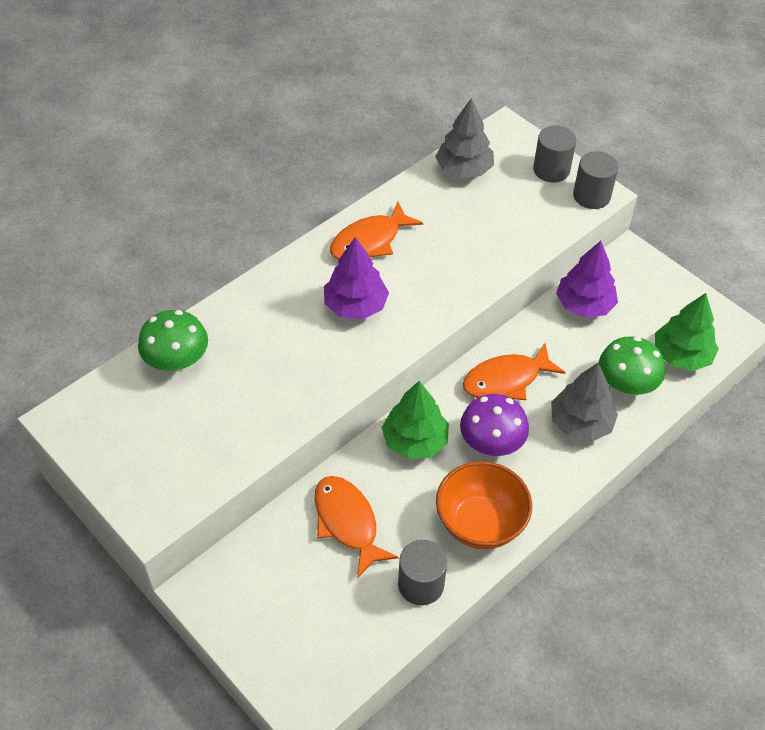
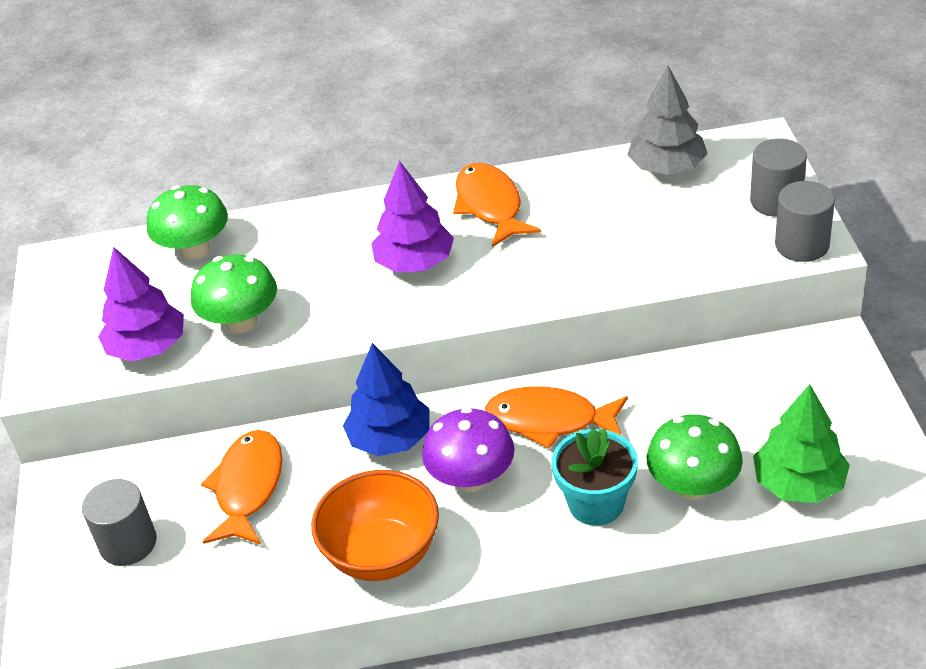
camera: 40 degrees right, 10 degrees down
(269, 403) = (241, 322): none -> green mushroom
(370, 241) = (490, 206): orange fish -> orange fish turned 75 degrees clockwise
(415, 441) = (390, 439): green tree -> blue tree
(421, 584) = (264, 584): grey cylinder -> grey cylinder (128, 543)
(580, 423) = (596, 503): grey tree -> turquoise flower pot
(584, 305) = (721, 378): purple tree -> purple tree (148, 347)

